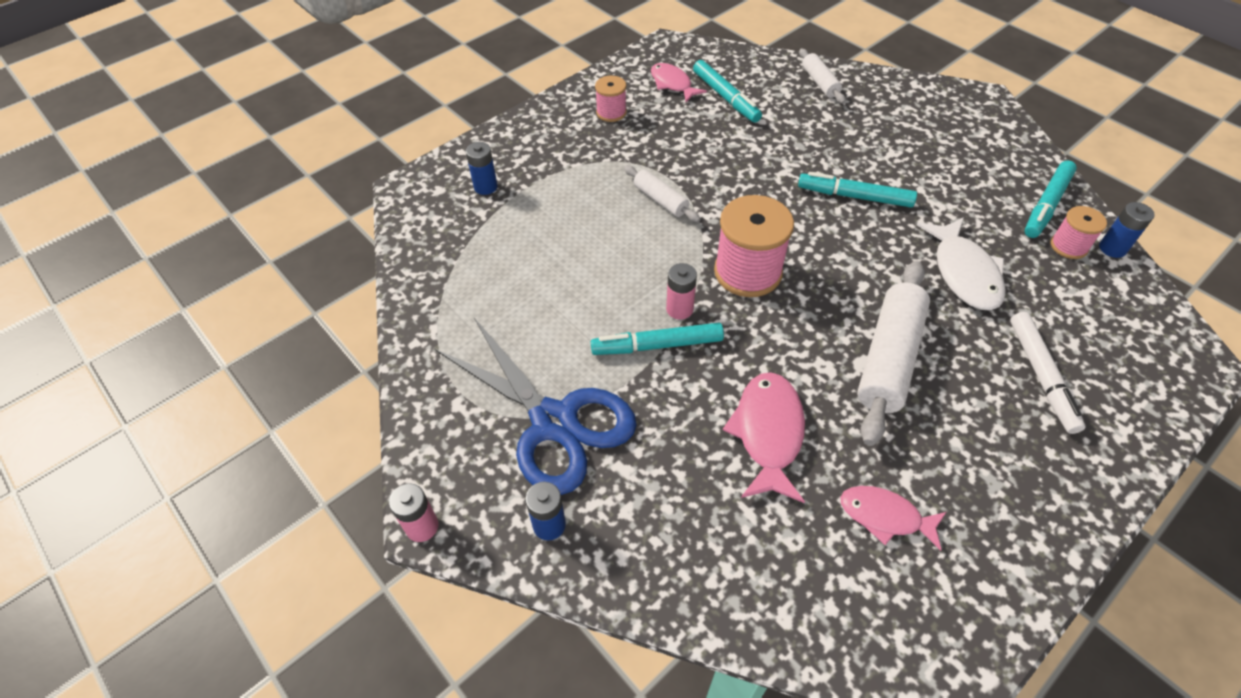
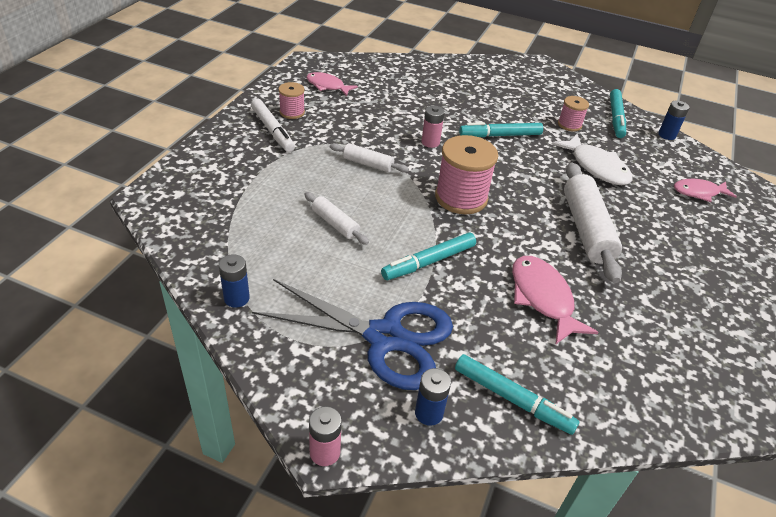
camera: 30 degrees left, 10 degrees down
(485, 187) = (219, 182): blue battery -> blue battery (236, 298)
(679, 309) = (429, 233): pink battery -> pink battery (430, 142)
(726, 97) = (372, 89): turquoise marker -> turquoise marker (512, 399)
(819, 82) = (431, 70): white rolling pin -> white rolling pin (335, 224)
(885, 516) = (648, 327): pink fish -> pink fish (698, 192)
(1041, 376) = (678, 216): white marker -> white marker (272, 130)
(1068, 246) = (643, 139): pink spool -> pink spool (569, 125)

